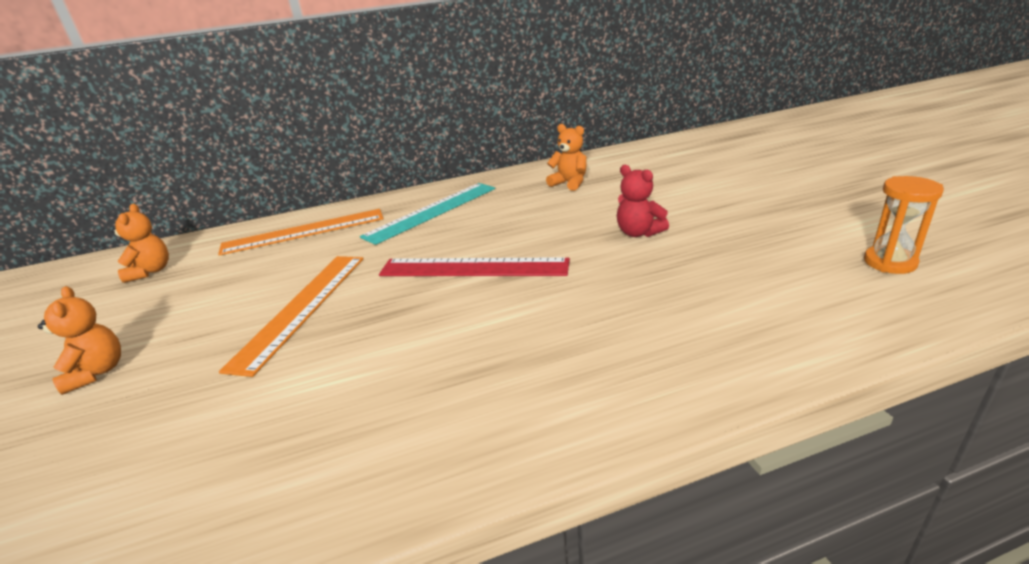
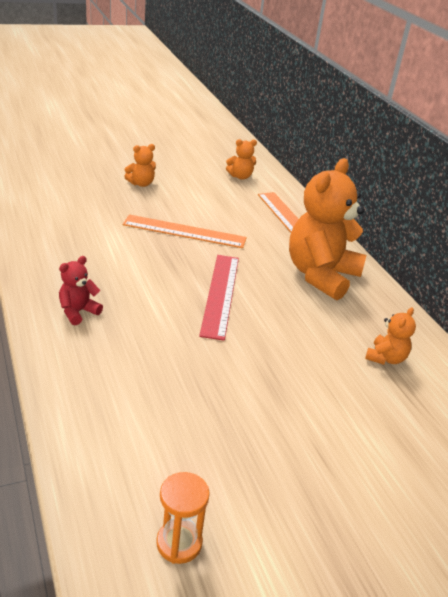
camera: 80 degrees right, 5 degrees up
(432, 211) = (321, 275): turquoise ruler -> orange teddy bear
(638, 233) = (266, 386): red teddy bear -> red teddy bear (78, 312)

